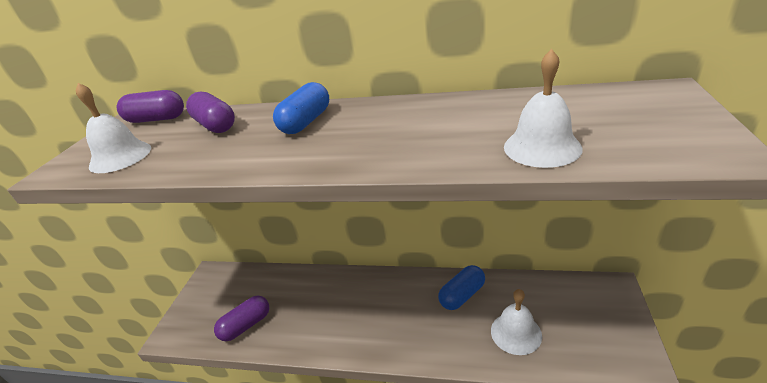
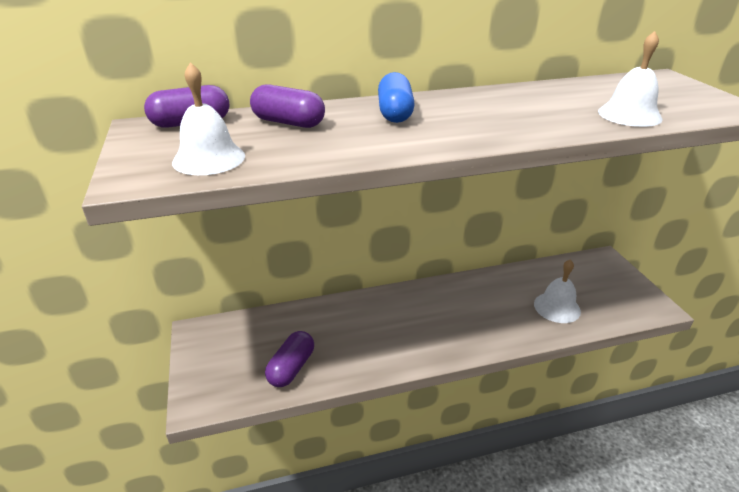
camera: 30 degrees left, 0 degrees up
(462, 295) = (493, 290): blue capsule -> none

